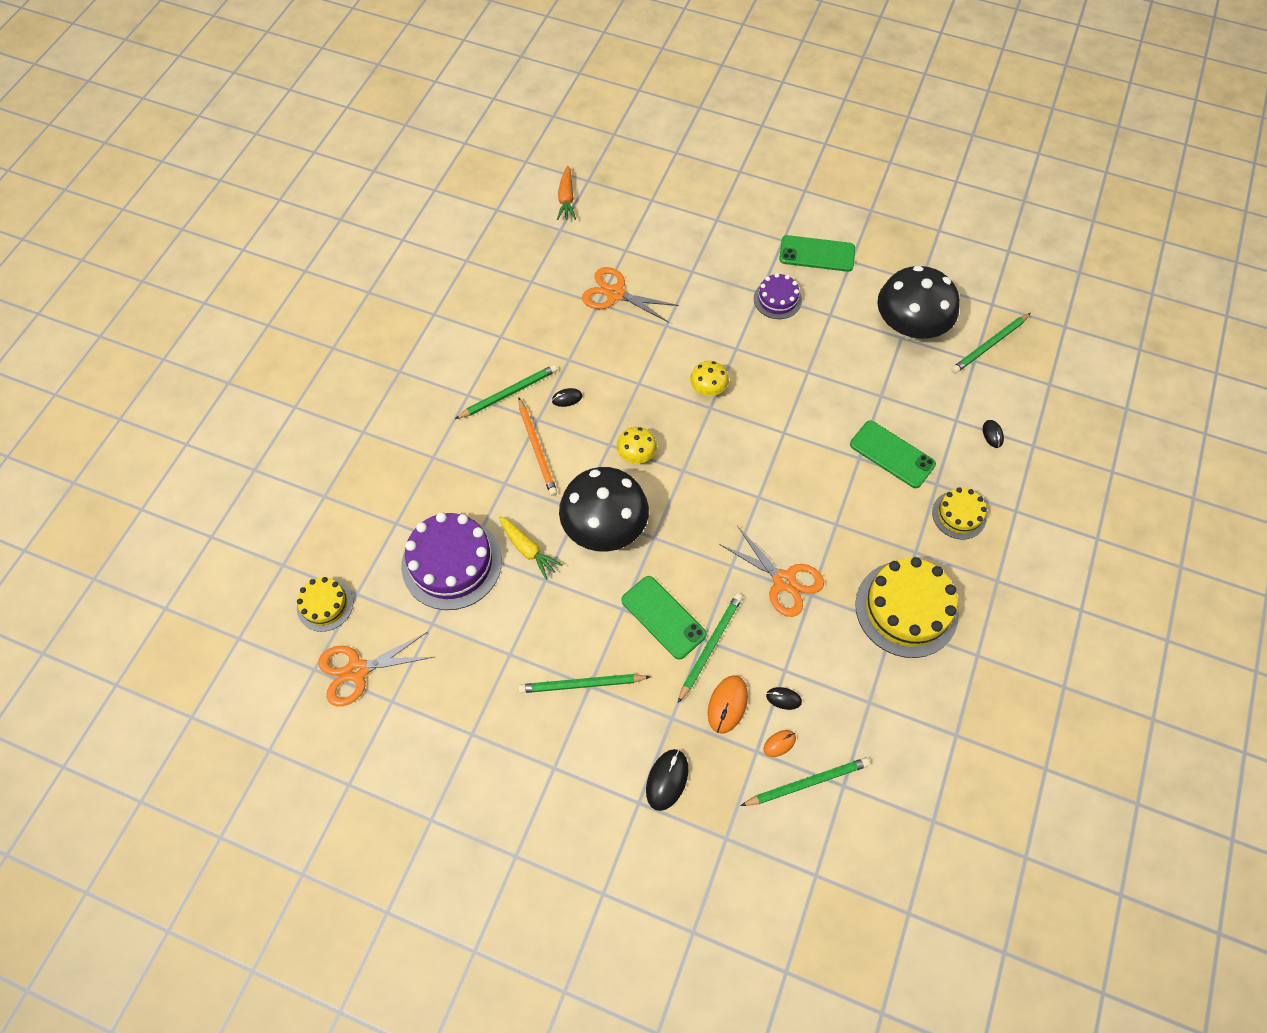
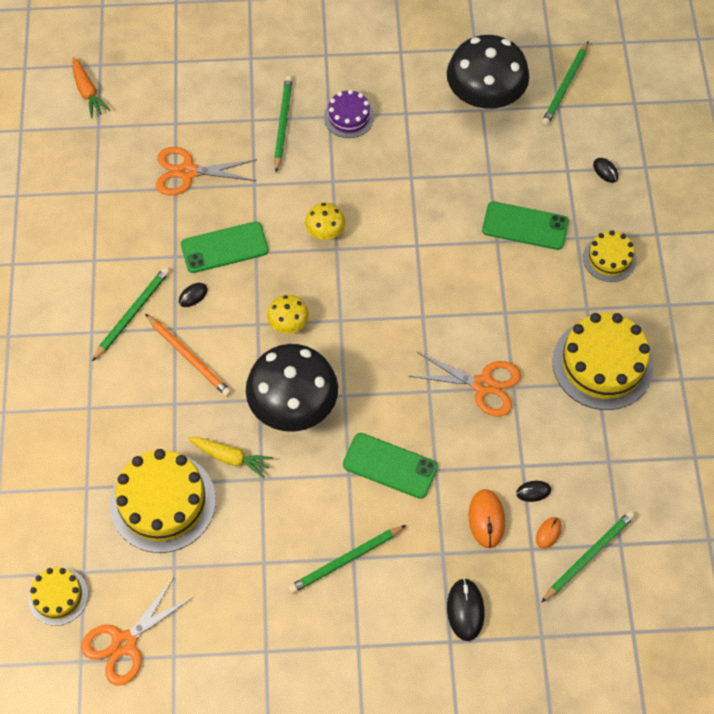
camera: 25 degrees left, 0 degrees up
(451, 563) = (163, 502): purple cake -> yellow cake
(710, 646) = (445, 473): green pencil -> green pencil (282, 124)
(817, 254) = (365, 57): green phone -> green phone (224, 247)

